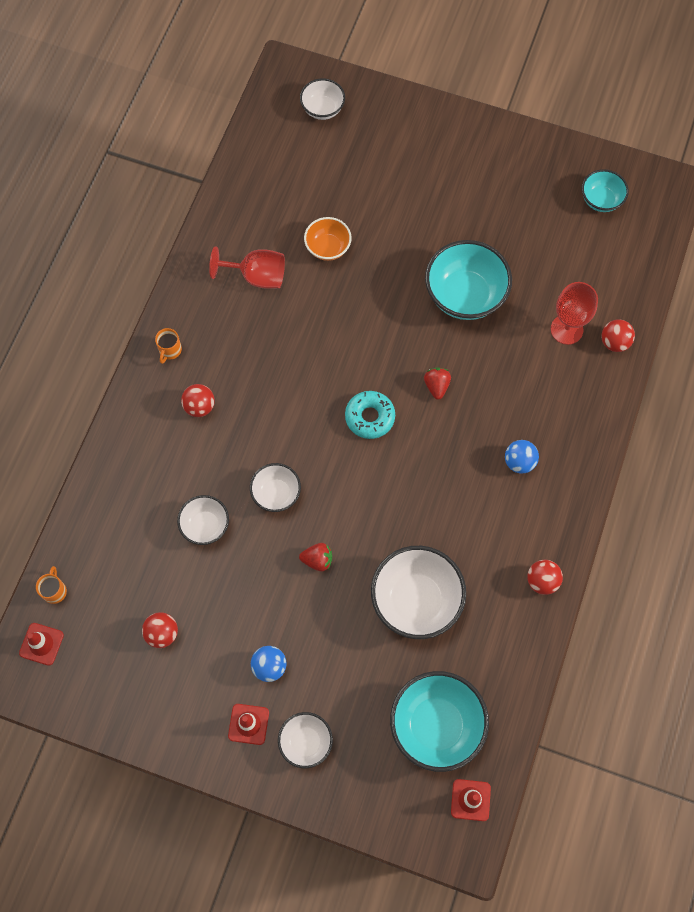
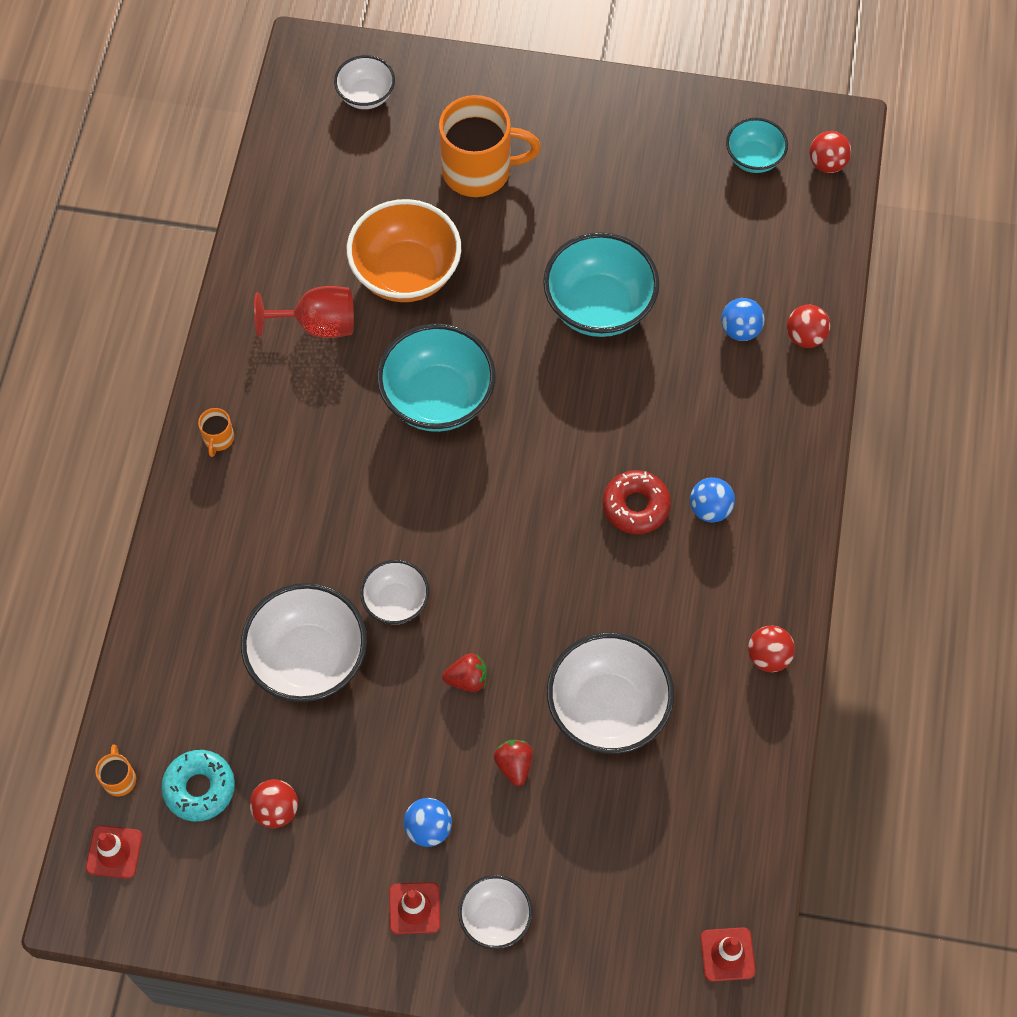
camera: 10 degrees left, 5 degrees down
(199, 406) = (272, 505): red ball -> red ball (827, 163)
(205, 525) = (308, 659): white bowl -> white bowl, size x1.78
(328, 247) = (406, 273): orange bowl -> orange bowl, size x1.78
(370, 417) = (502, 483): turquoise donut -> turquoise donut (199, 788)
(395, 178) = (479, 170): none -> orange mug
(436, 386) = (583, 429): red strawberry -> red strawberry (514, 765)
(436, 725) = (664, 866): turquoise bowl -> turquoise bowl (437, 398)
(464, 450) = (636, 506): none -> red donut
(566, 329) = (740, 330): red goblet -> blue ball

